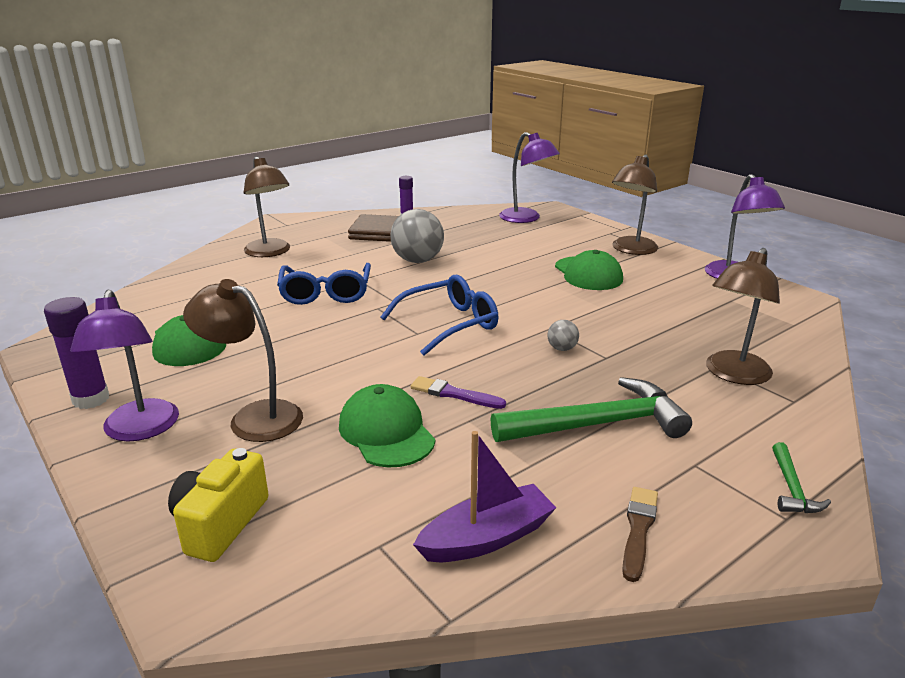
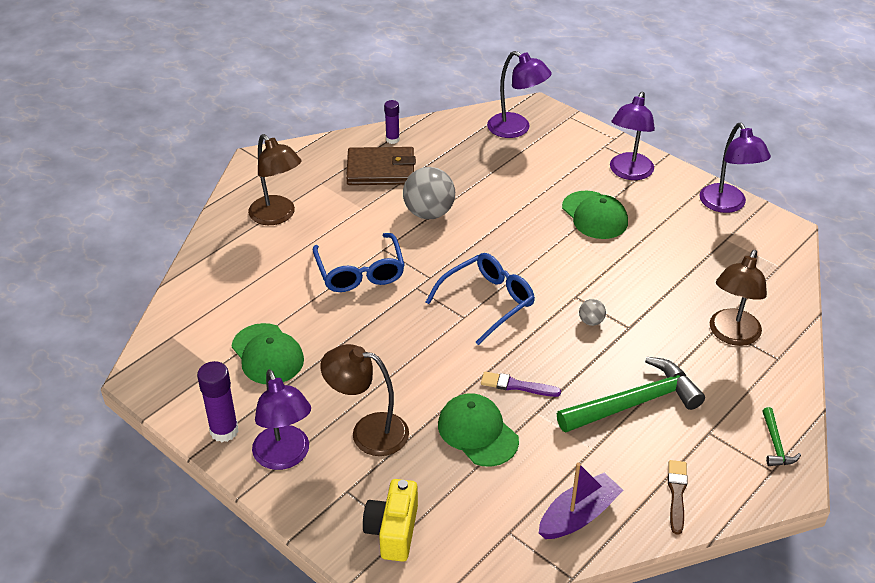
camera: 10 degrees left, 15 degrees up
(631, 250) = (628, 173): brown lamp -> purple lamp

